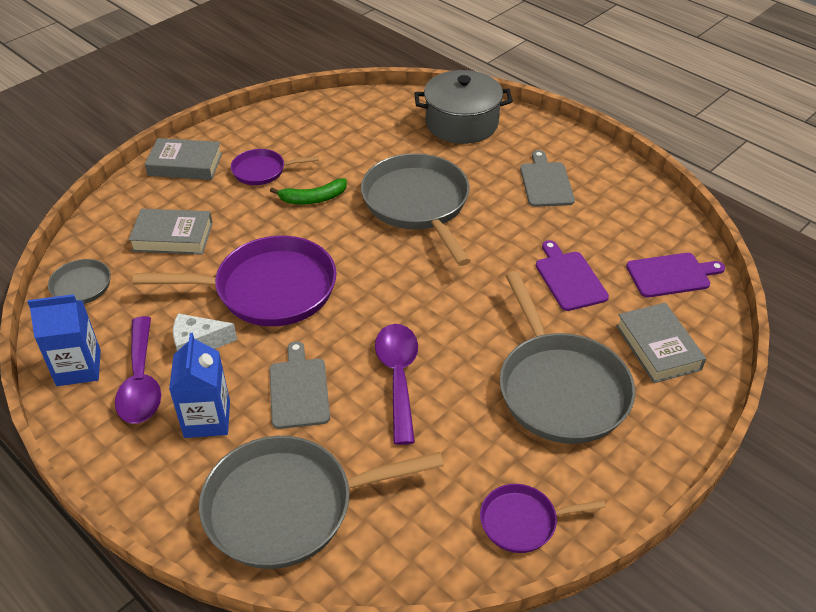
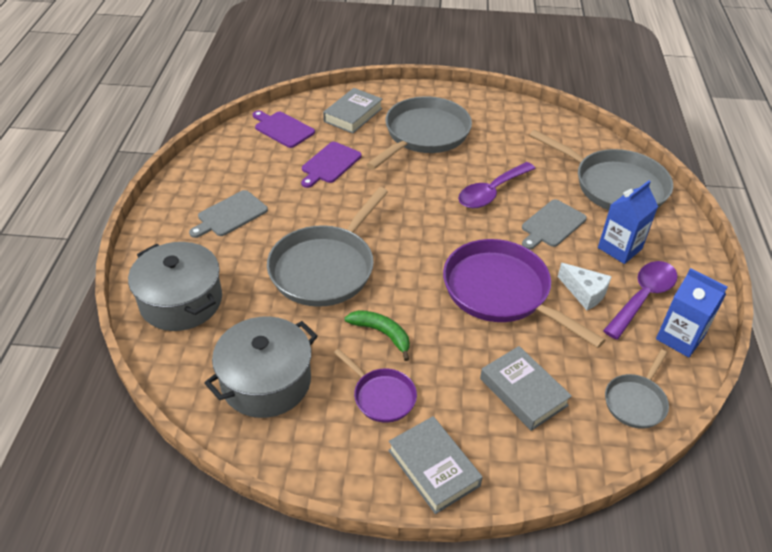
camera: 130 degrees left, 0 degrees up
(340, 130) = (266, 381): none -> grey pot
(523, 521) = (517, 115): purple pan -> none

